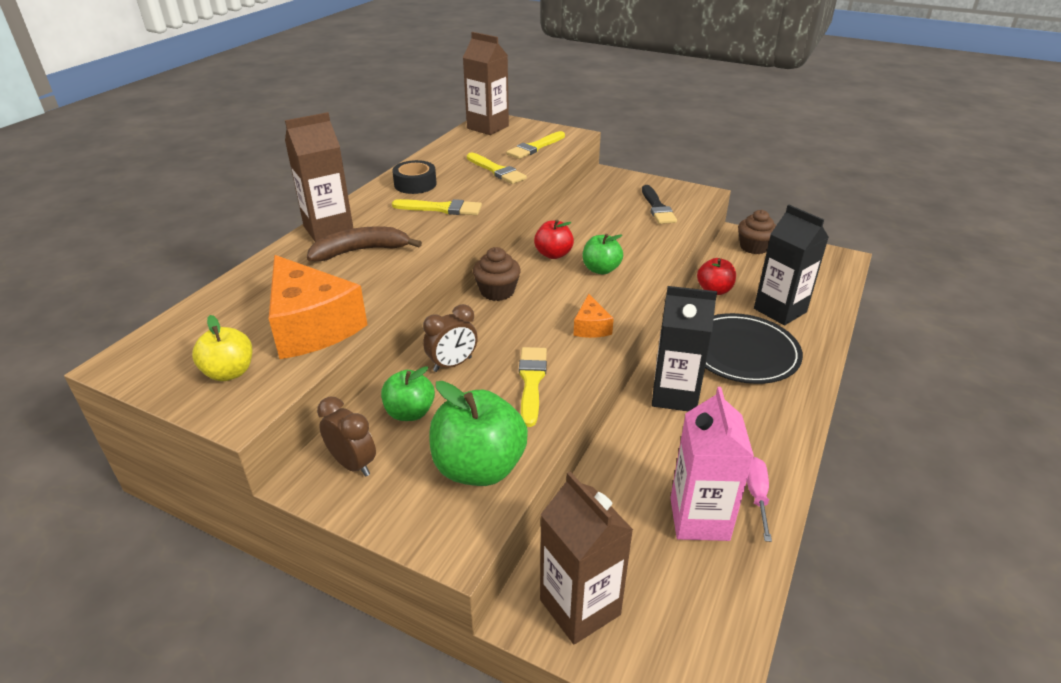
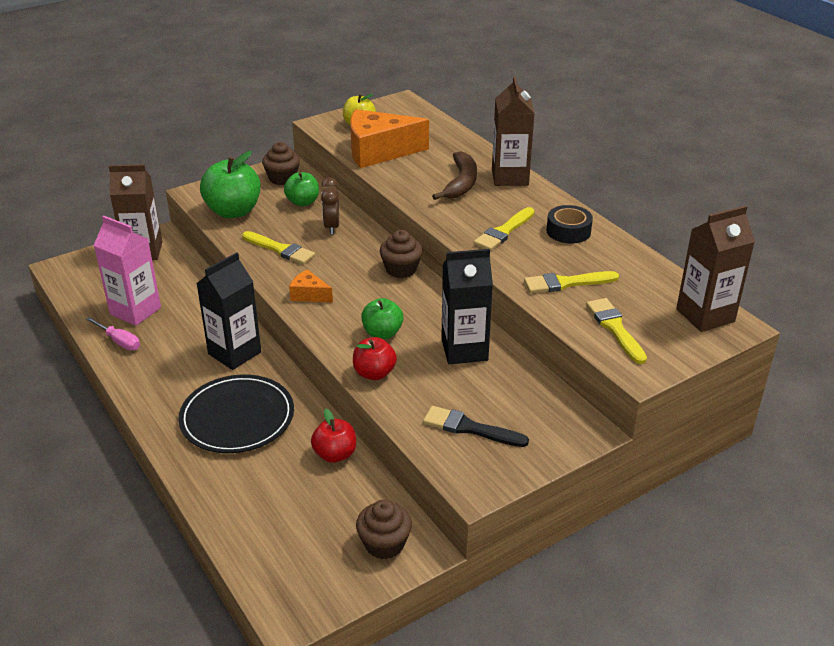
camera: 120 degrees right, 0 degrees up
(353, 464) = (282, 178): brown clock -> brown cupcake
(553, 254) = (433, 317): red apple -> red apple (374, 373)
(780, 310) = (261, 482): black carton -> black carton (464, 350)

